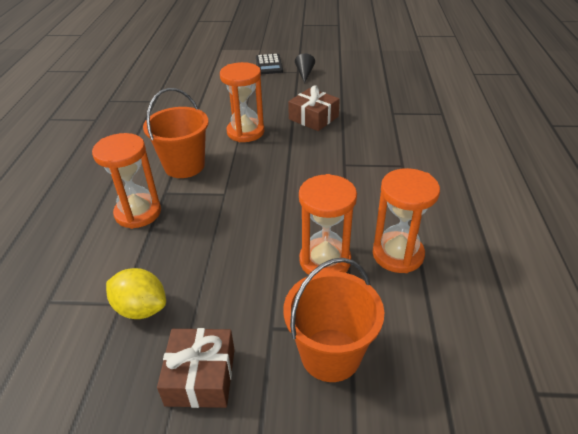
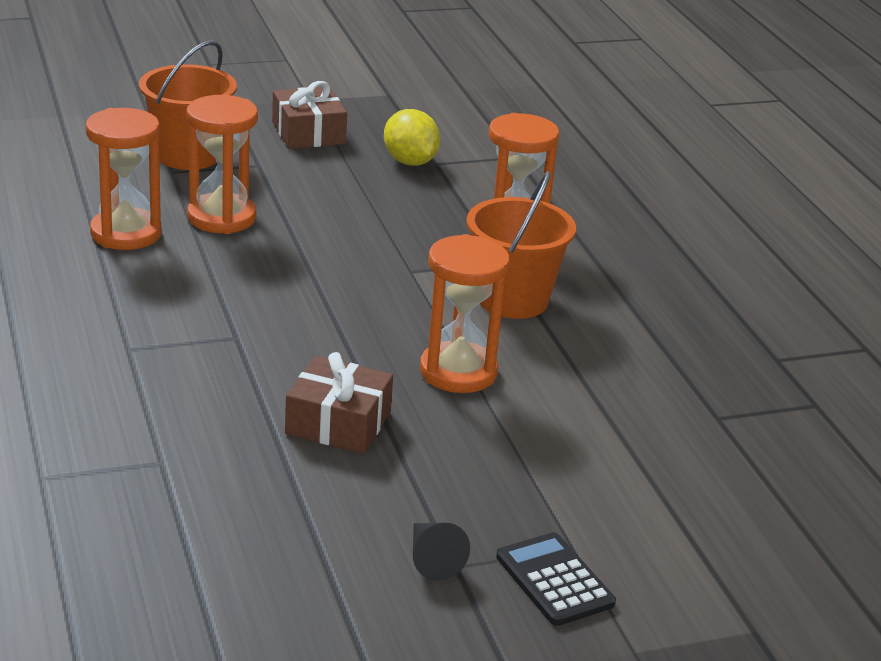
camera: 155 degrees right, 10 degrees down
(141, 308) = (410, 162): yellow lemon -> yellow lemon turned 60 degrees clockwise

